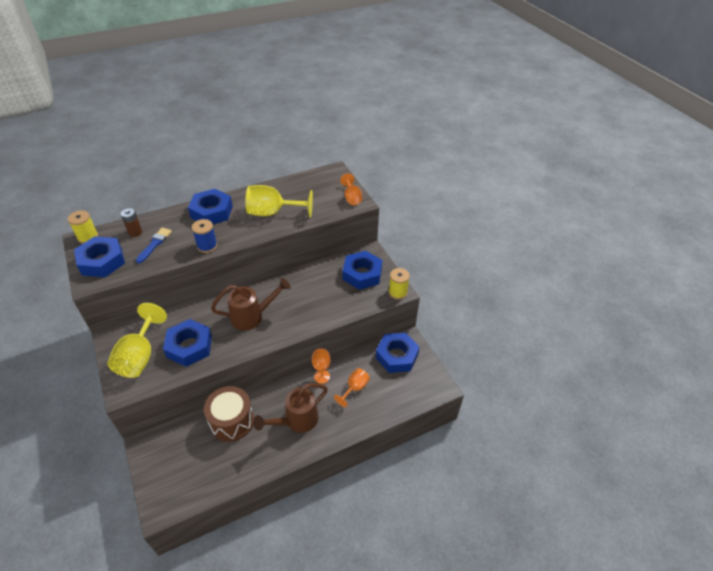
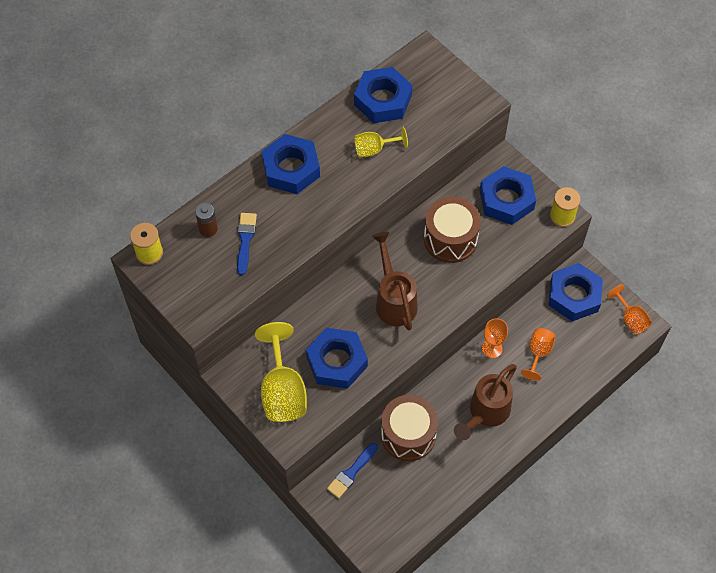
camera: 15 degrees left, 15 degrees up
(102, 261) = (193, 284): blue nut -> blue nut (383, 100)
(176, 437) = (351, 472): none -> blue brush
(207, 246) = (316, 225): blue spool -> none
(252, 316) = (394, 300): brown watering can -> brown watering can turned 75 degrees counterclockwise
(273, 213) = (374, 149): yellow goblet -> yellow goblet, size x0.57
(311, 288) = (450, 239): none -> brown drum
(351, 198) = (468, 96): orange goblet -> orange goblet (630, 319)

